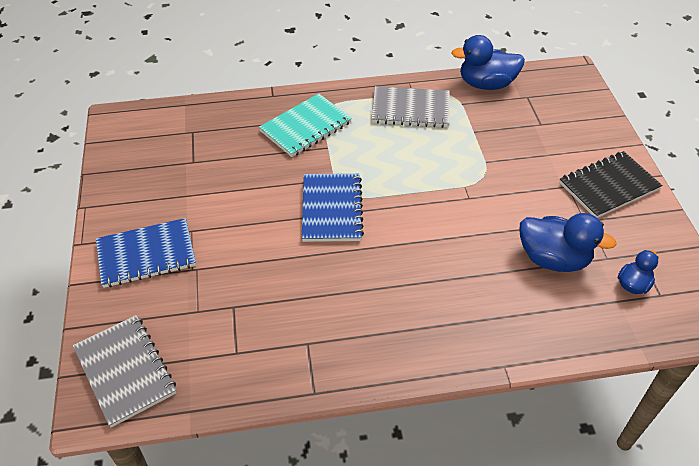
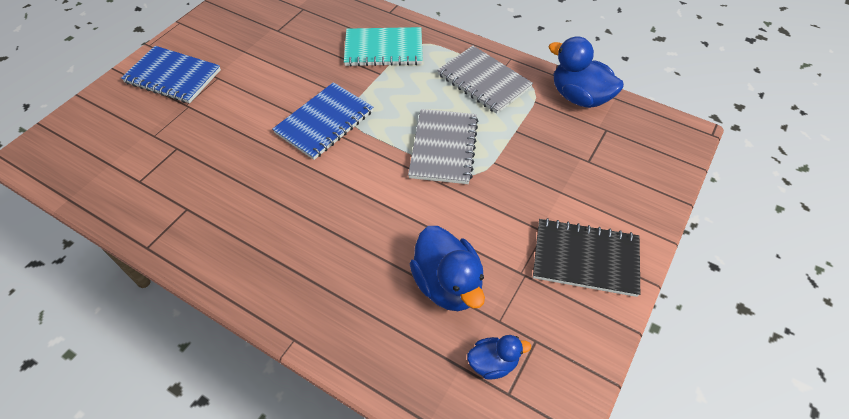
camera: 40 degrees right, 5 degrees up
(125, 371) = (70, 145): grey notebook -> grey notebook (443, 148)

